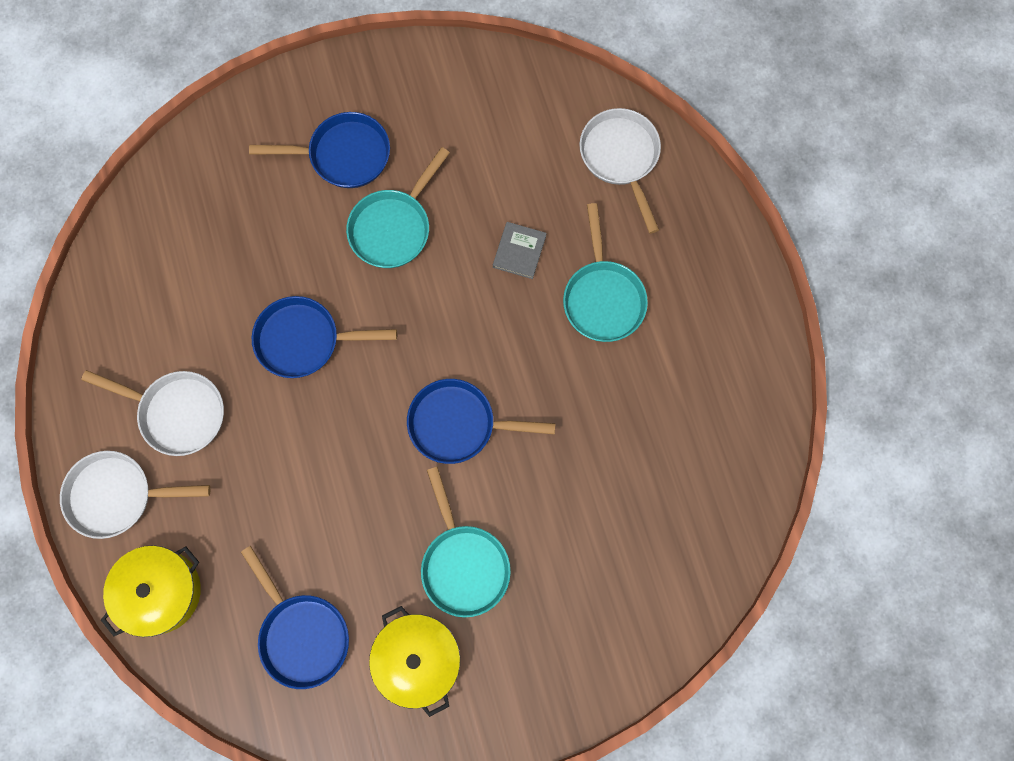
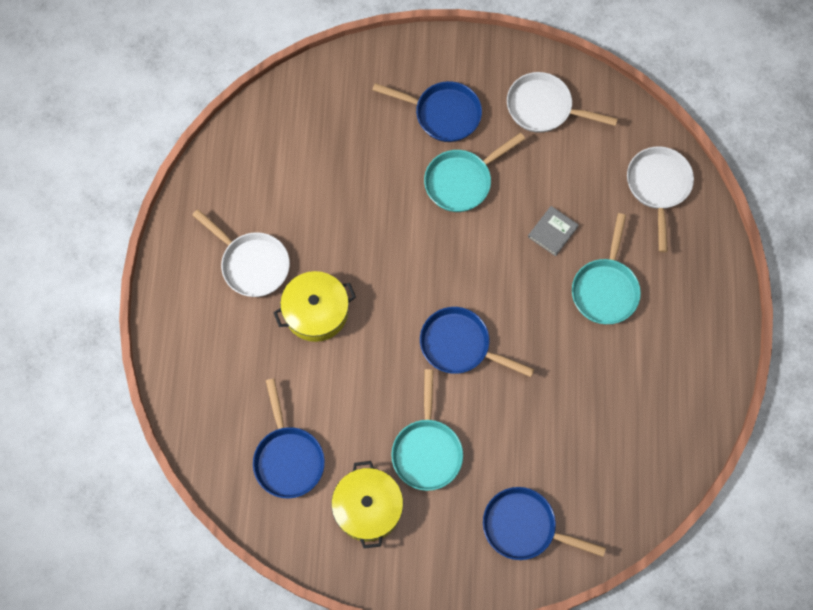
camera: 20 degrees right, 5 degrees down
(117, 495) = (187, 309): white pan -> white pan (544, 108)
(160, 591) = (195, 390): yellow pot -> yellow pot (316, 312)
(304, 340) = (365, 243): blue pan -> blue pan (524, 527)

